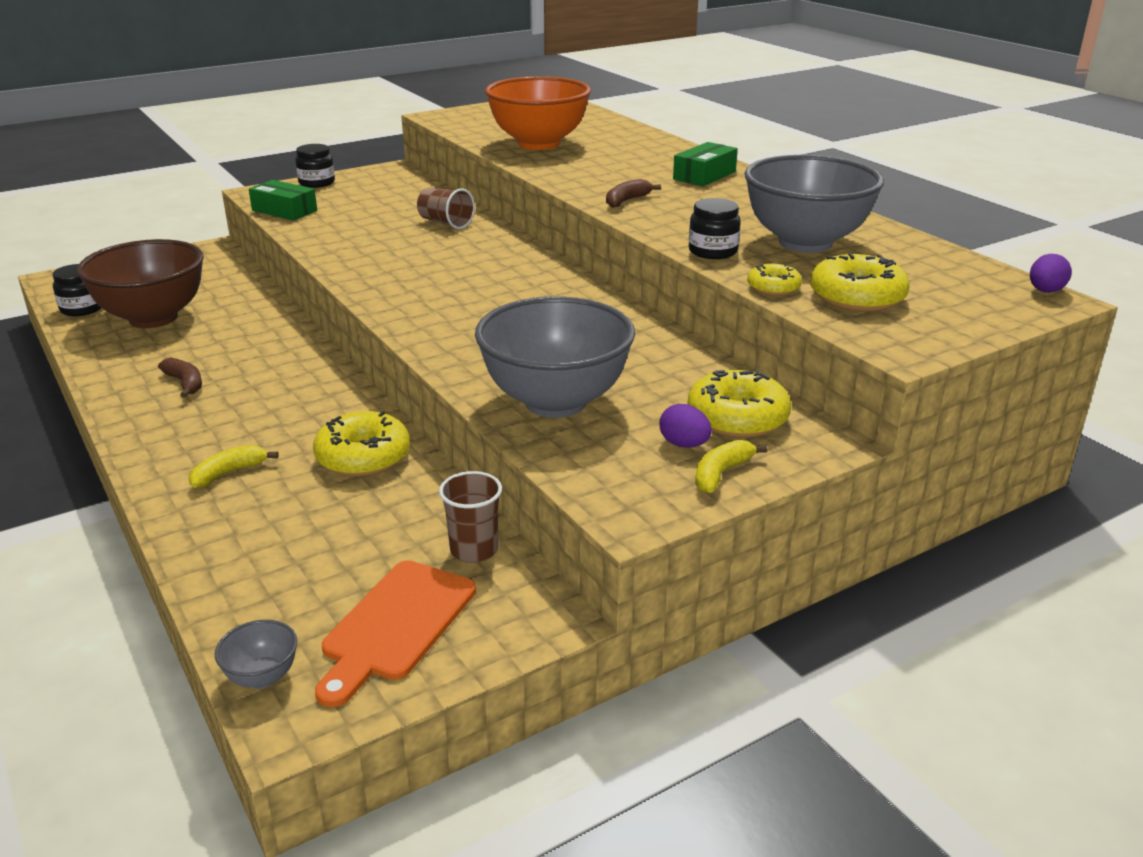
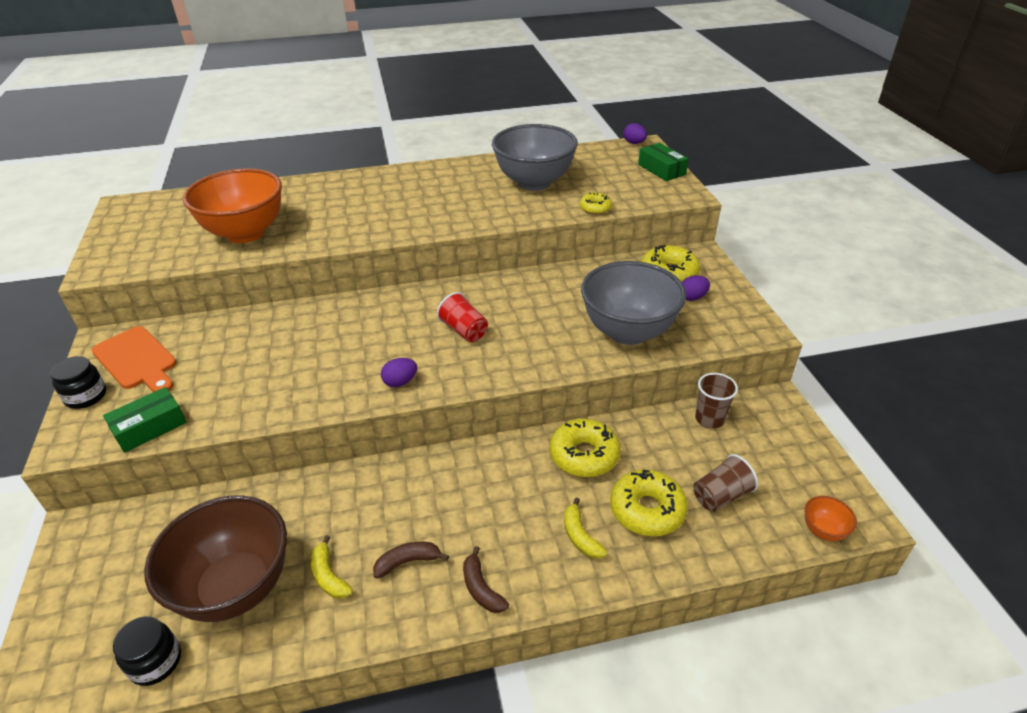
camera: 70 degrees left, 10 degrees up
(262, 677) = (823, 530): grey bowl -> orange bowl
(384, 288) = (400, 382): none -> purple egg
(395, 625) = (779, 464): orange cutting board -> orange cutting board (137, 360)
(445, 223) = (282, 329): brown cup -> brown cup (721, 496)
(494, 302) = (464, 330): none -> red cup
(626, 201) = (415, 223): brown banana -> brown banana (481, 588)
(704, 175) = (390, 185): green box -> green box (661, 169)
(713, 251) = (529, 213): black jar -> none
(721, 473) = (725, 293): yellow banana -> yellow banana (329, 576)
(857, 298) = (620, 189): yellow donut -> yellow donut (647, 510)

